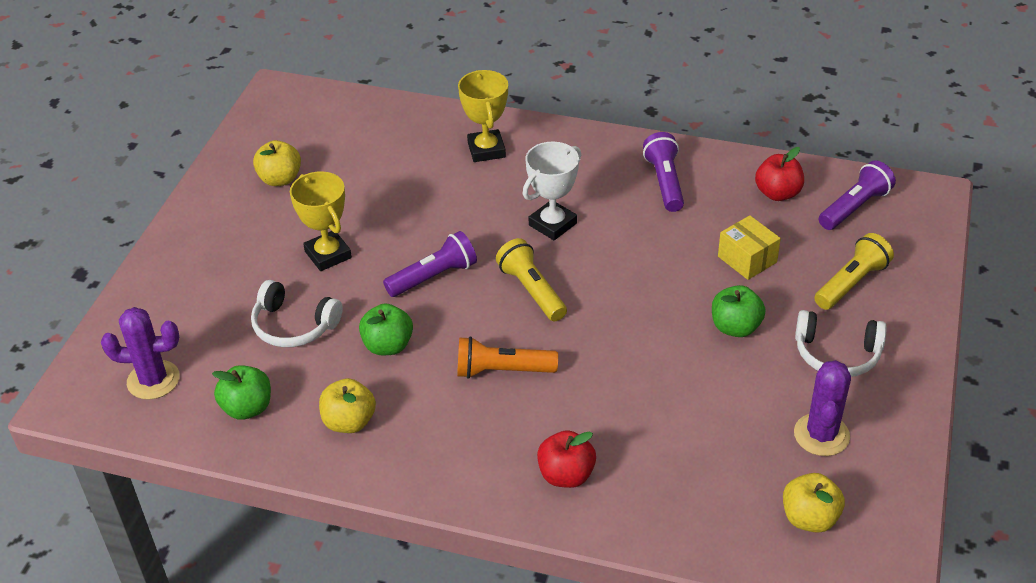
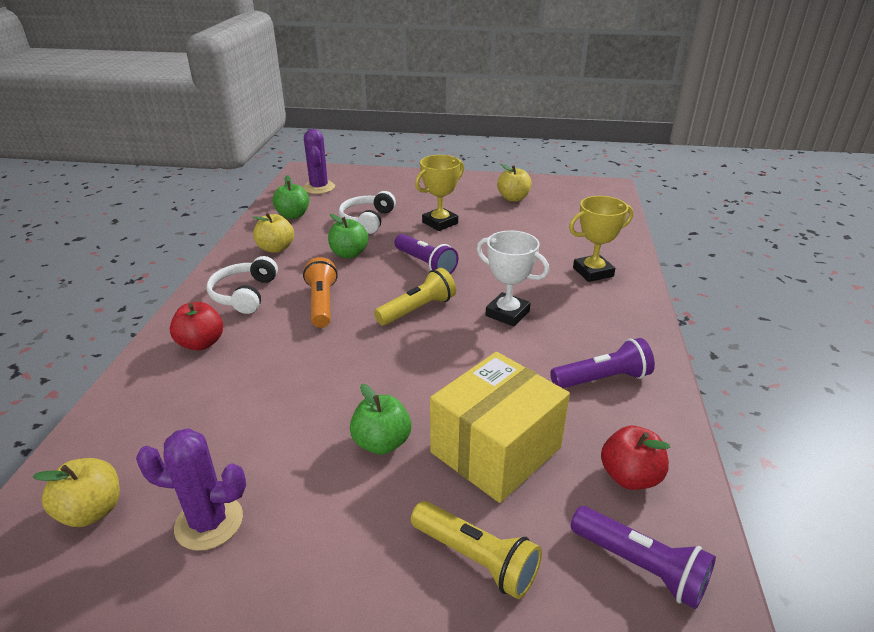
camera: 80 degrees right, 10 degrees down
(747, 259) = (495, 450): yellow box -> yellow box, size x1.86
(837, 354) = (340, 540): white headphones -> white headphones (244, 294)

